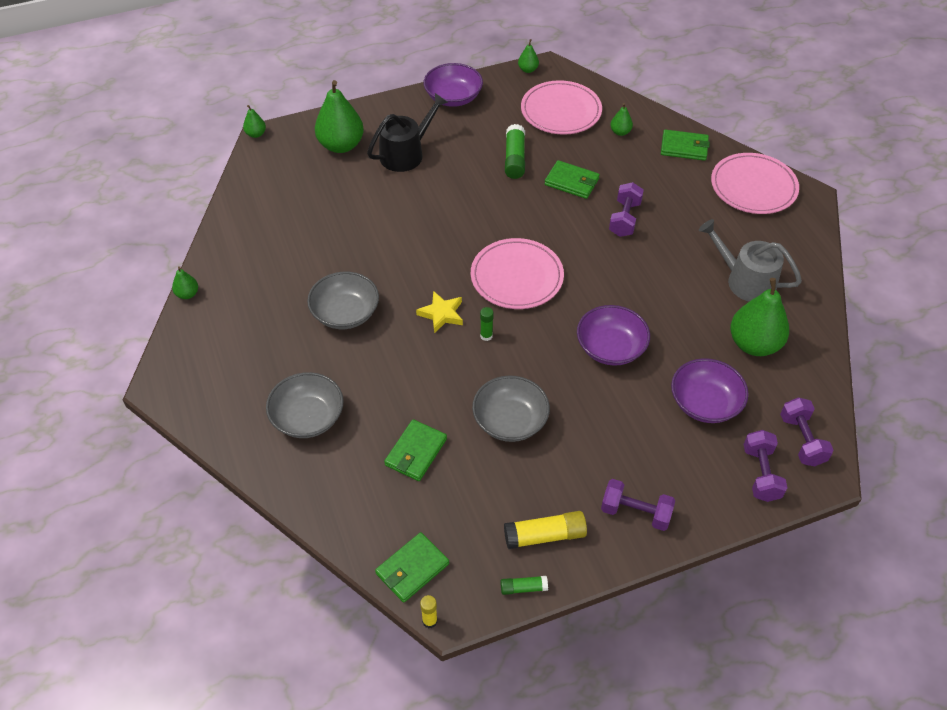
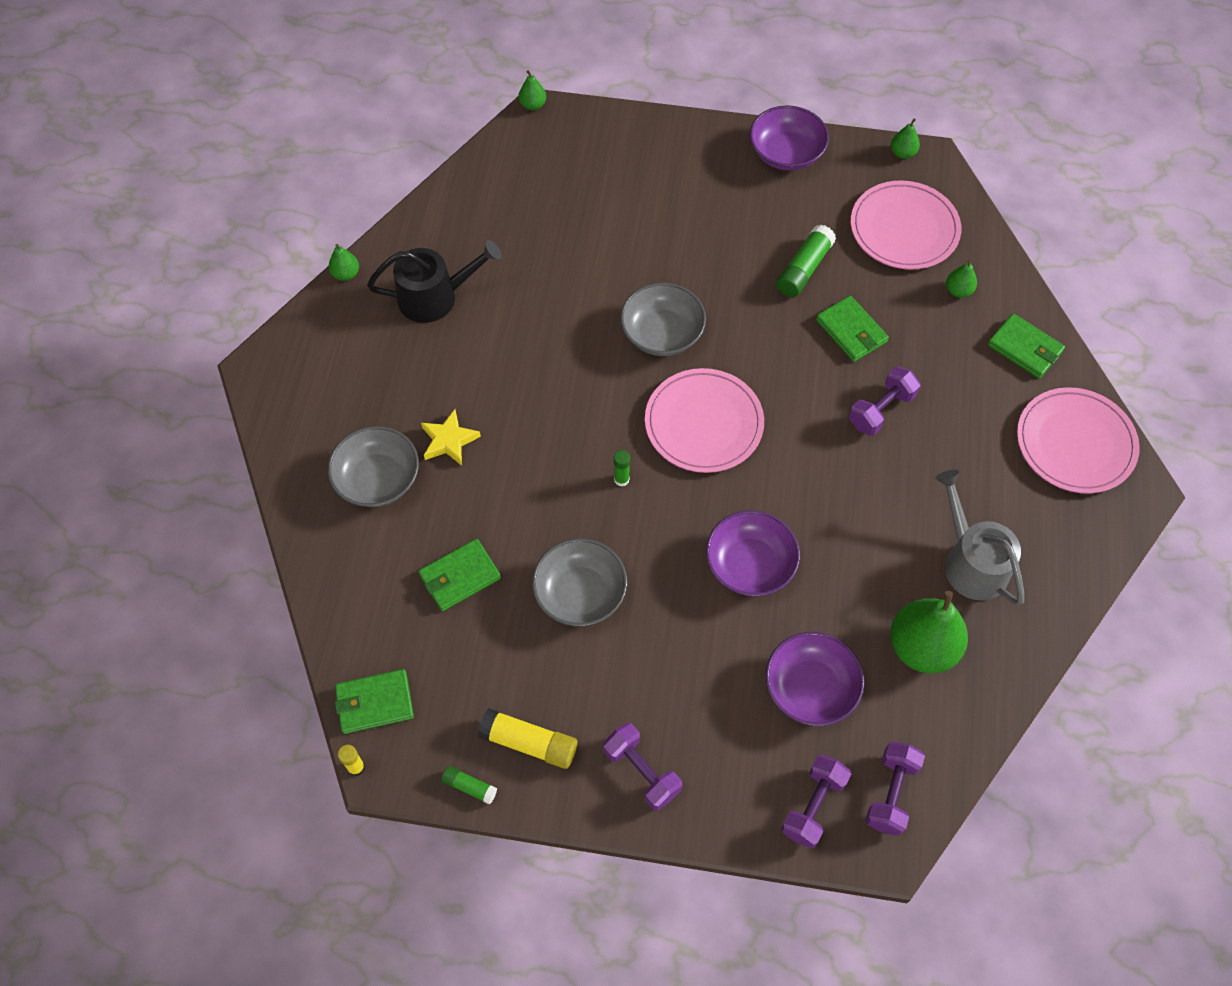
camera: 30 degrees right, 10 degrees up
(341, 145) = (616, 161): green pear -> none
(345, 313) = (490, 376): grey bowl -> grey bowl (662, 333)
(406, 153) = (682, 205): black watering can -> black watering can (435, 297)
(441, 314) = (590, 428): yellow star -> yellow star (449, 440)

